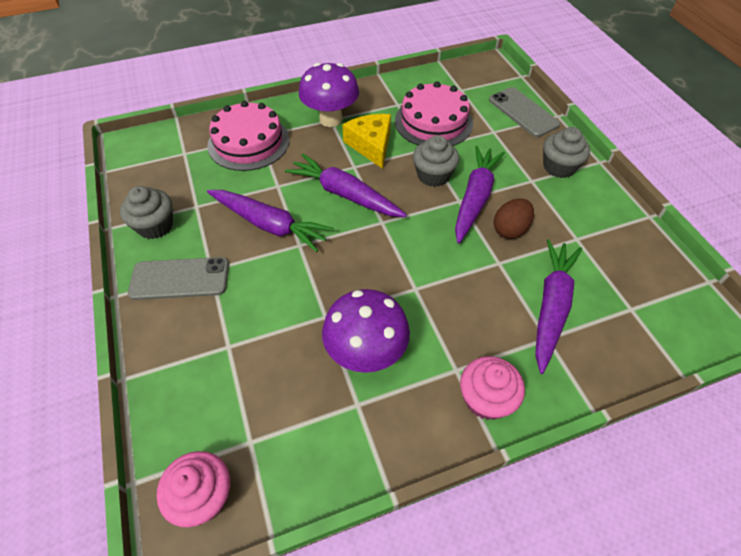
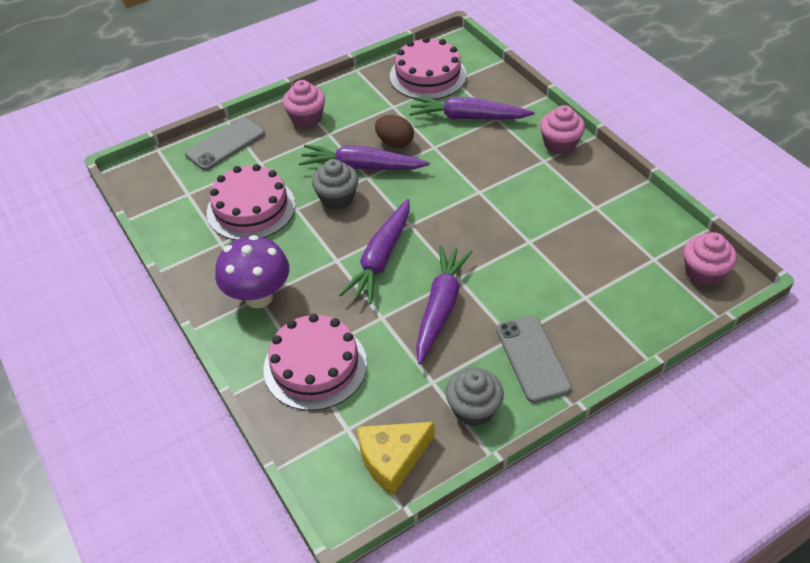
camera: 100 degrees left, 5 degrees down
(366, 353) = (553, 210): purple mushroom -> none
(371, 145) = (299, 252): yellow cheese -> yellow cheese (392, 459)
(559, 167) = (306, 118): grey cupcake -> pink cupcake
(640, 282) = (428, 75): none -> pink cake

